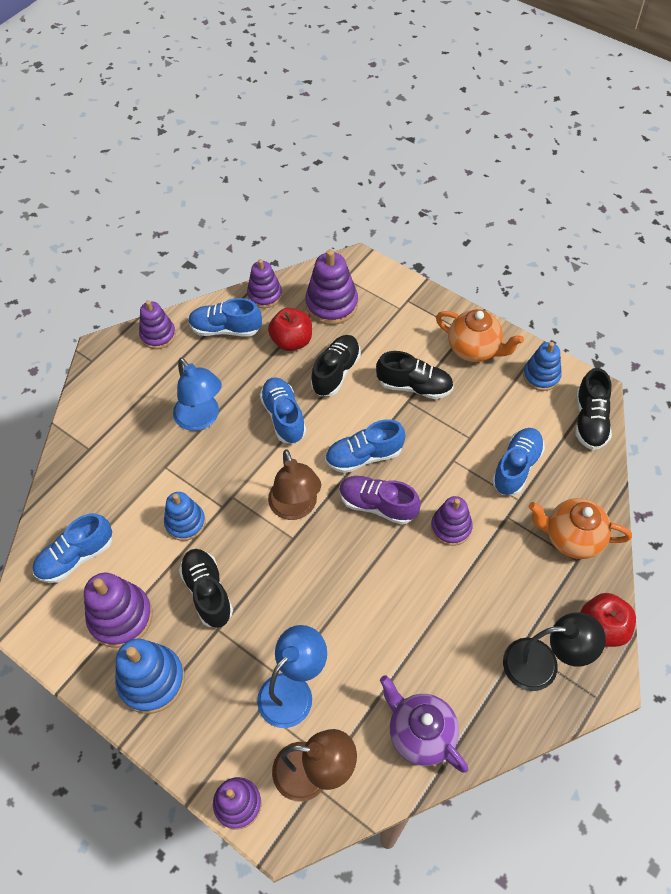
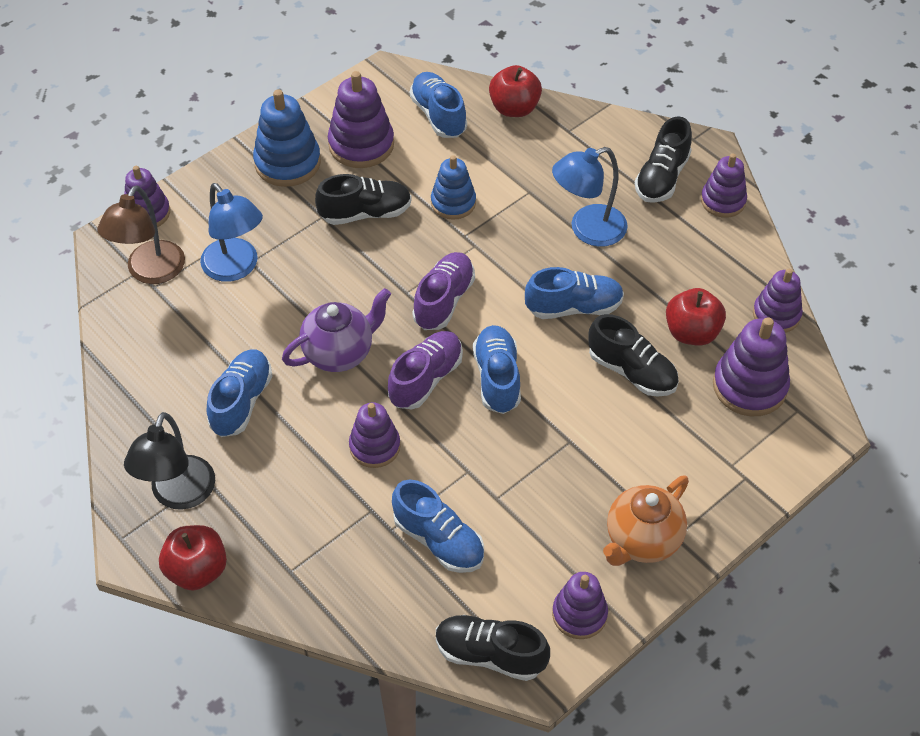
camera: 100 degrees right, 5 degrees down
(63, 495) = (514, 108): none -> red apple
(226, 329) = (722, 267): blue shoe -> blue shoe (241, 401)
(296, 508) = (444, 300): brown lamp -> purple shoe
(414, 386) = (592, 454): black shoe -> black shoe (662, 178)
(420, 733) = (151, 364): purple teapot -> purple teapot (339, 353)
(541, 376) = (579, 614): blue stacking toy -> purple stacking toy
(571, 538) = (320, 574): orange teapot -> none

